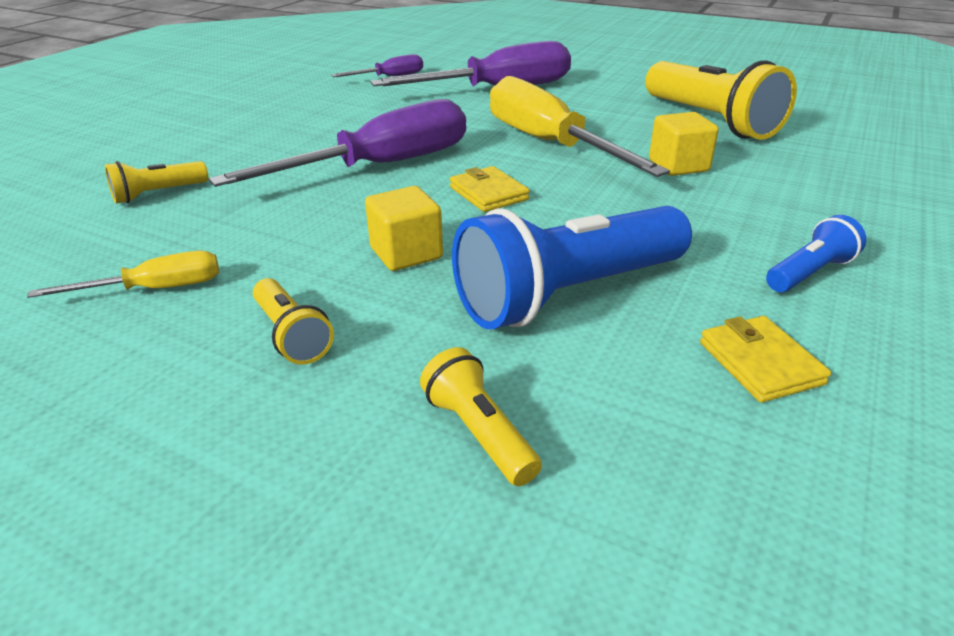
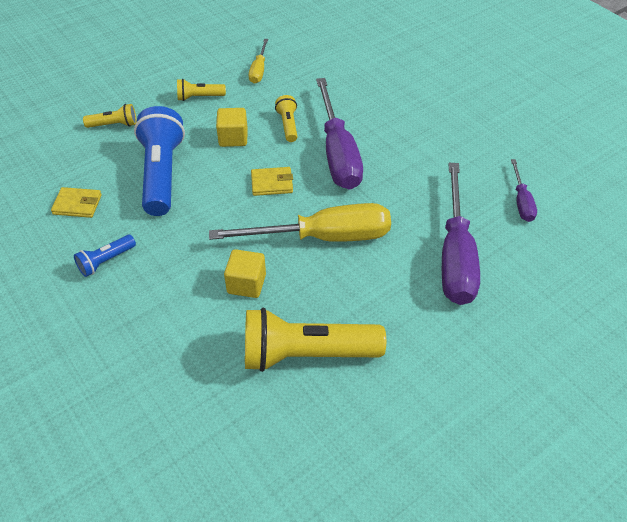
camera: 115 degrees right, 15 degrees up
(158, 194) = (353, 75): yellow flashlight -> yellow flashlight (288, 125)
(809, 273) = (106, 261): blue flashlight -> blue flashlight turned 60 degrees clockwise

